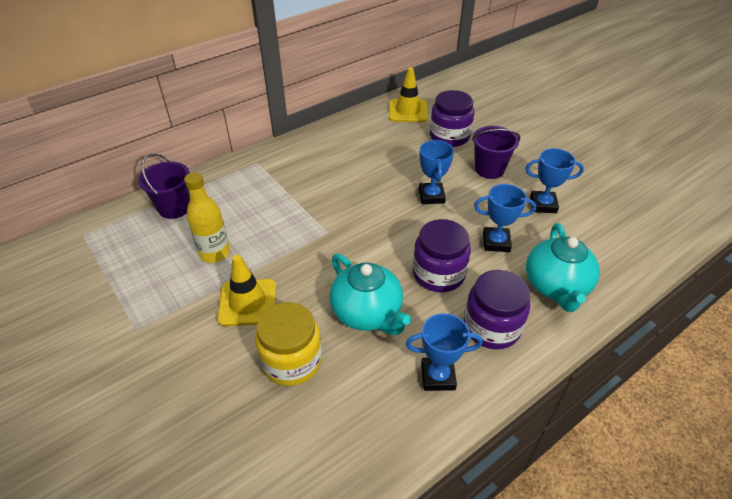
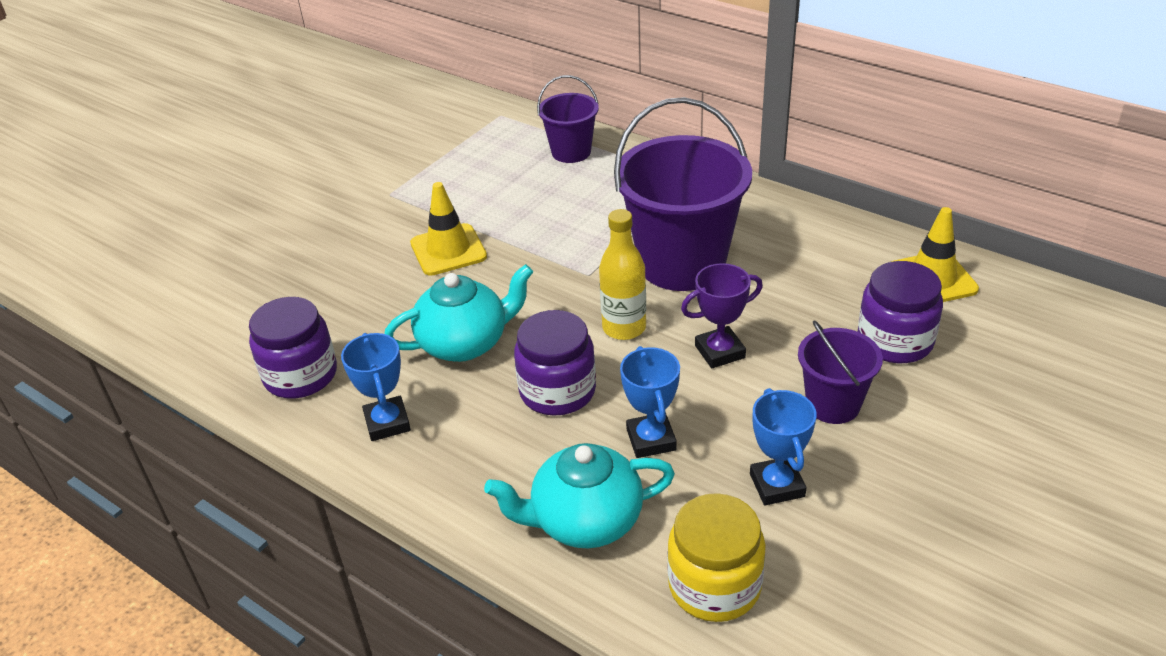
camera: 75 degrees right, 5 degrees down
(215, 253) = (512, 204): yellow bottle -> yellow bottle (624, 328)
(292, 361) = (379, 305): yellow jar -> yellow jar (714, 585)
(342, 189) = (681, 264): none -> purple bucket
(367, 313) = (465, 343): turquoise teapot -> turquoise teapot turned 150 degrees counterclockwise
(431, 196) = (719, 351): blue trophy -> purple trophy
(491, 327) = (480, 459): purple jar -> purple jar (300, 375)

